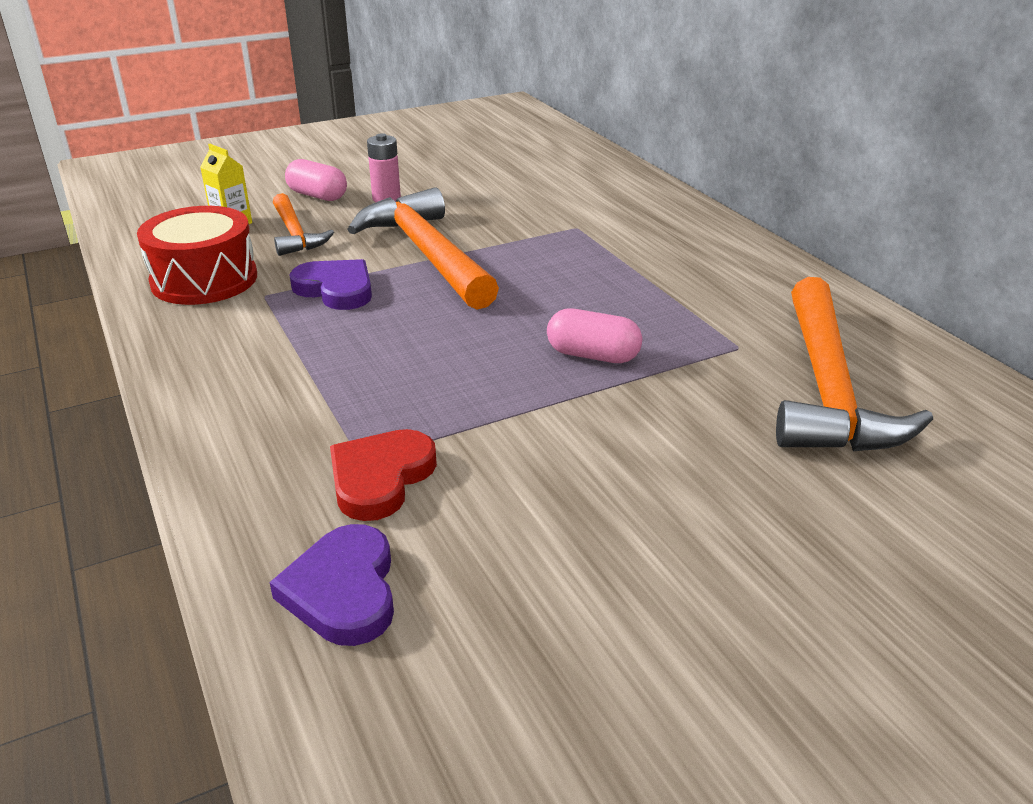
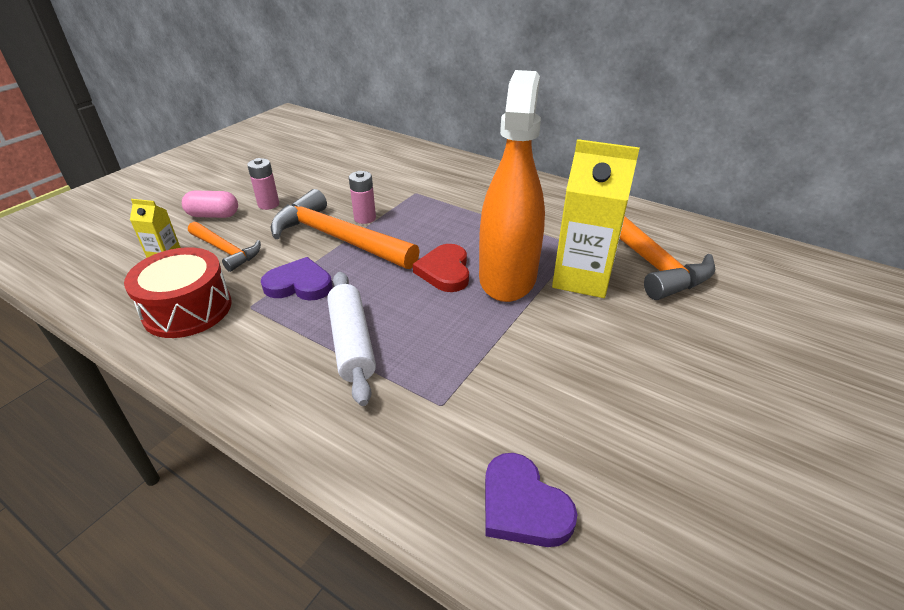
camera: 30 degrees left, 5 degrees up
(331, 364) = (351, 343): none -> white rolling pin
(380, 478) = (466, 413): red heart -> red heart (445, 271)
(482, 240) = (365, 218): none -> pink battery
(593, 355) = (507, 277): pink capsule -> orange spray bottle
(698, 388) = (582, 278): none -> yellow carton

